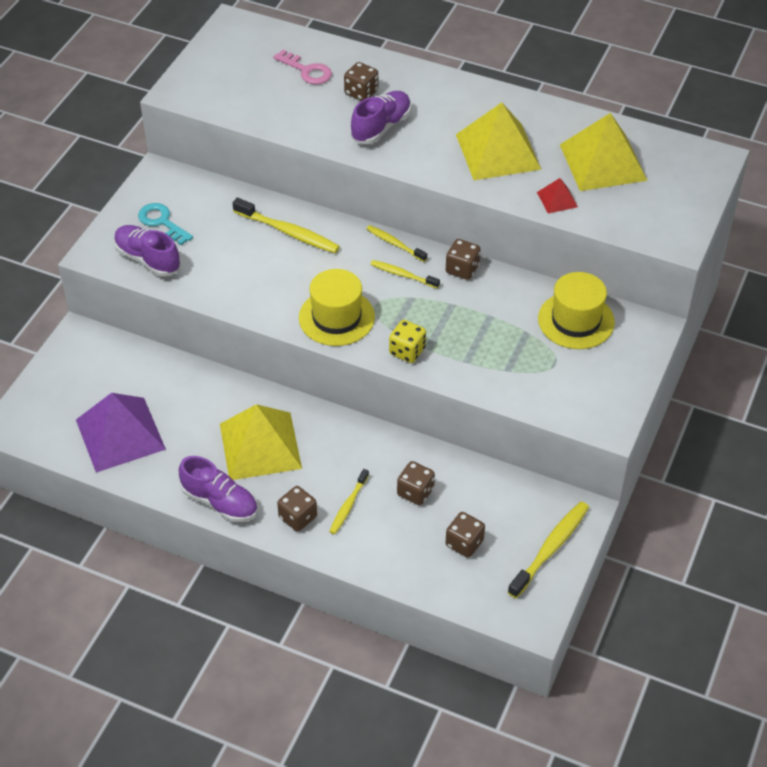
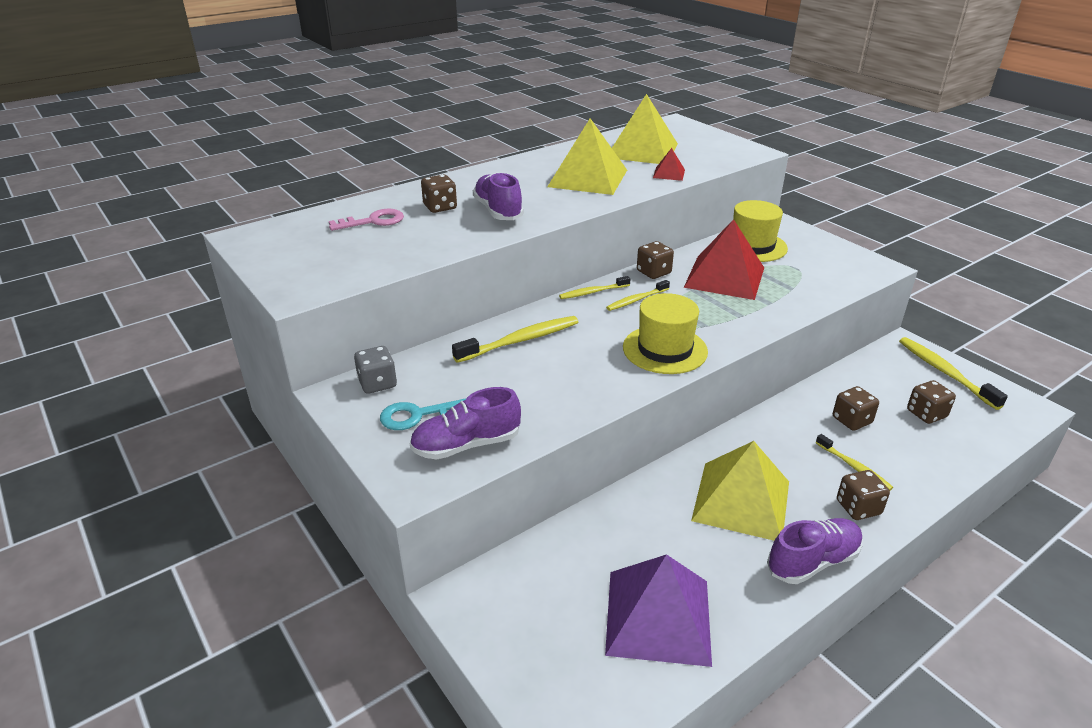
camera: 60 degrees left, 15 degrees down
(183, 185) = (377, 383): none -> grey dice
(407, 351) = (738, 326): yellow dice -> none
(492, 318) = (724, 277): none -> red pyramid

